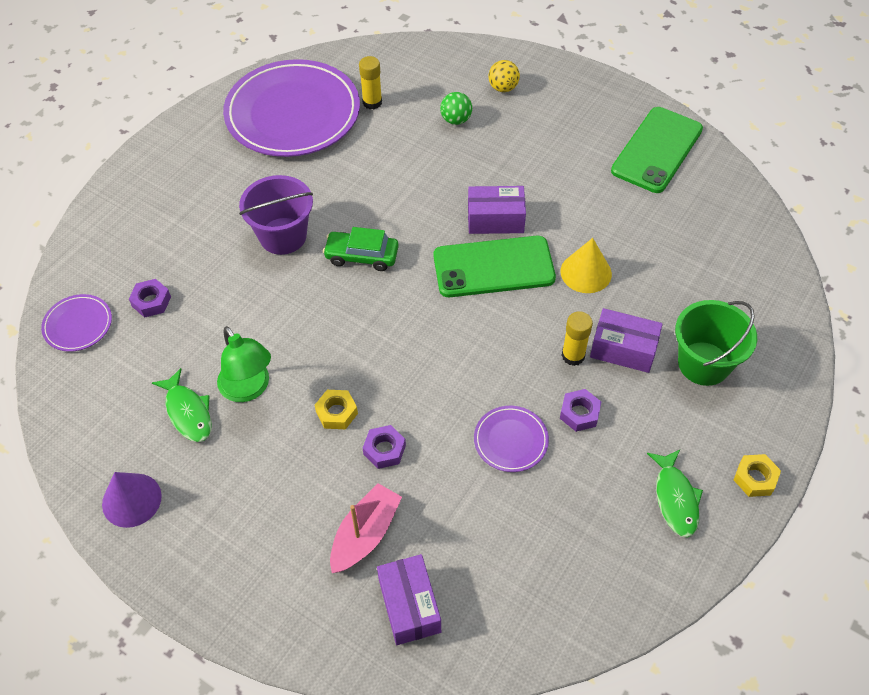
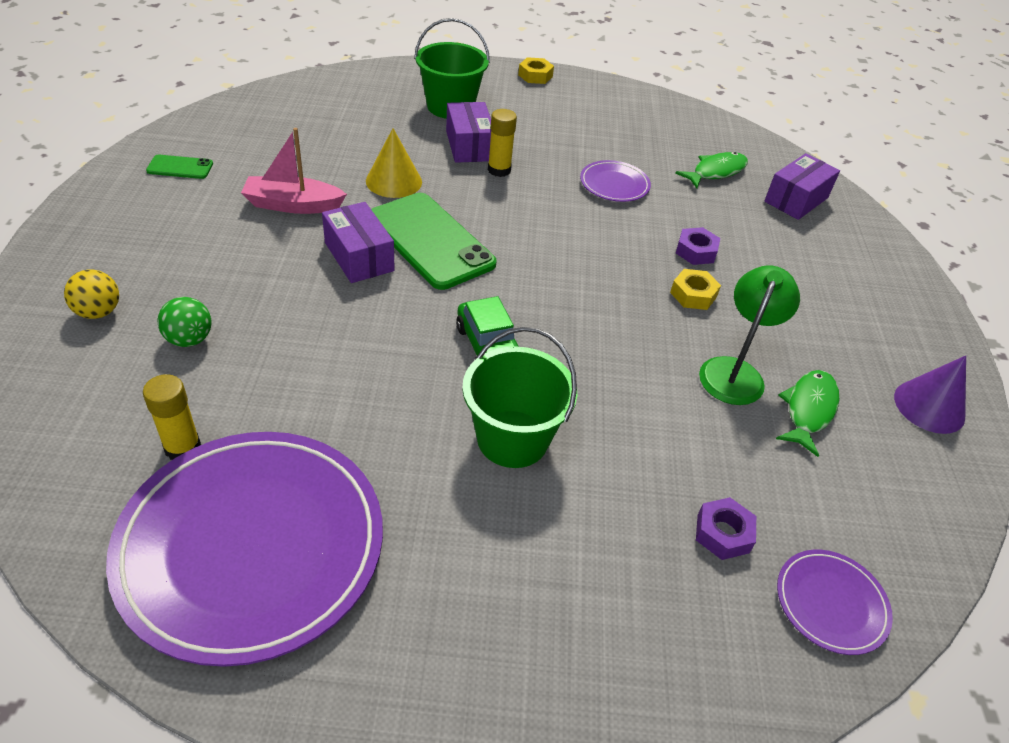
camera: 125 degrees left, 10 degrees down
(283, 236) = (512, 439): purple bucket -> green bucket
(365, 534) = (775, 238): pink boat -> pink boat (293, 205)
(579, 413) = (554, 156): purple nut -> none
(657, 150) = (180, 167): green phone -> green phone, size x0.45
(675, 498) = (584, 103): green fish -> green fish (716, 172)

